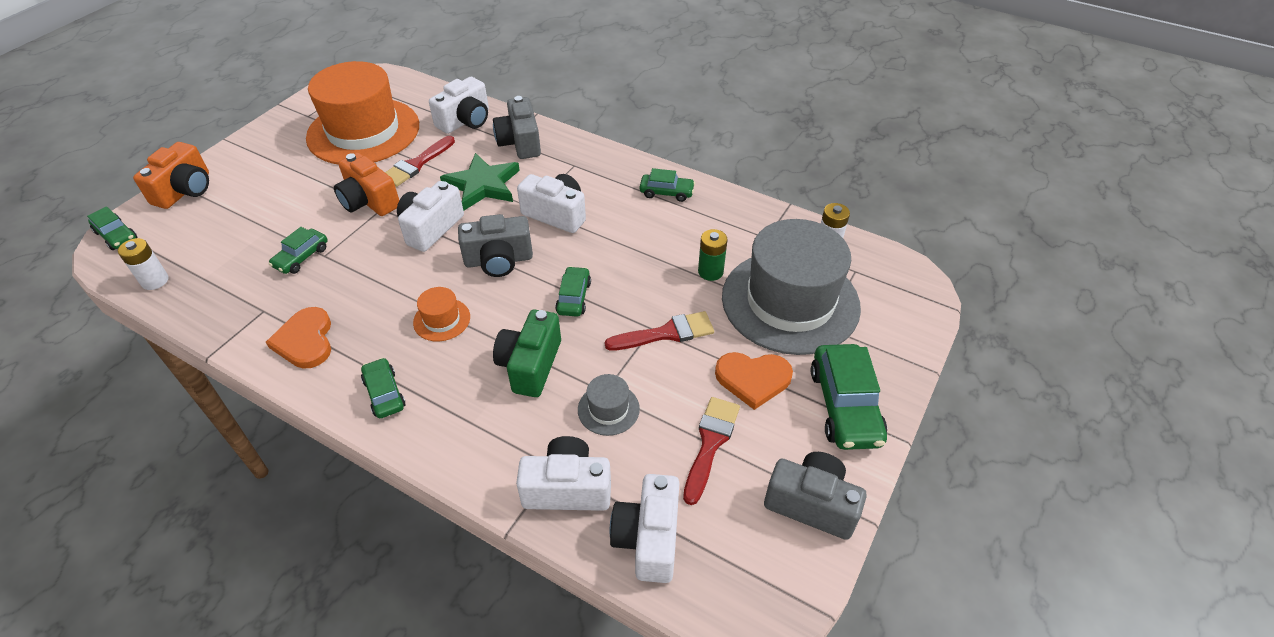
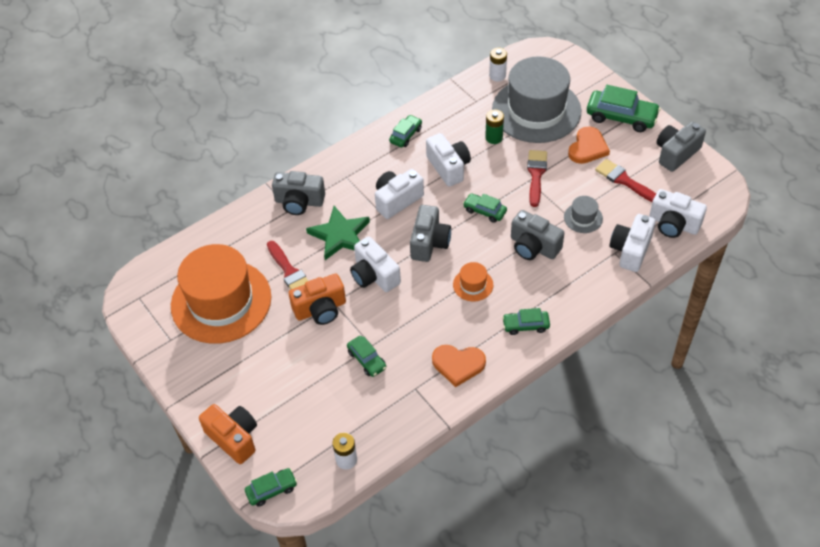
camera: 65 degrees left, 5 degrees up
(465, 121) = (248, 230): white camera -> white camera (448, 167)
(530, 365) = (533, 246): green camera -> grey camera

